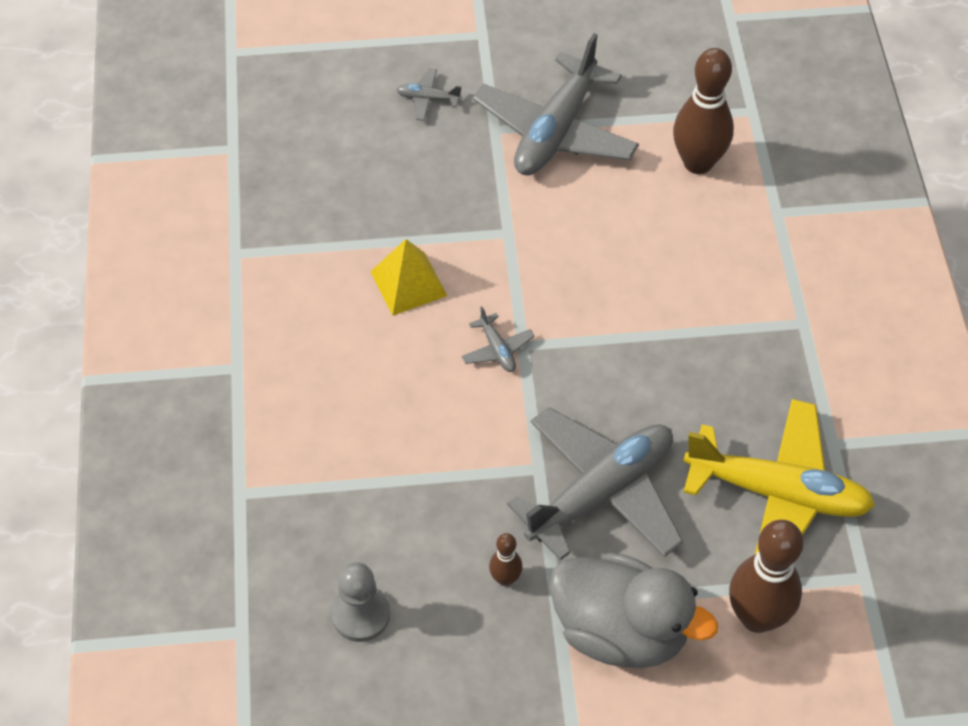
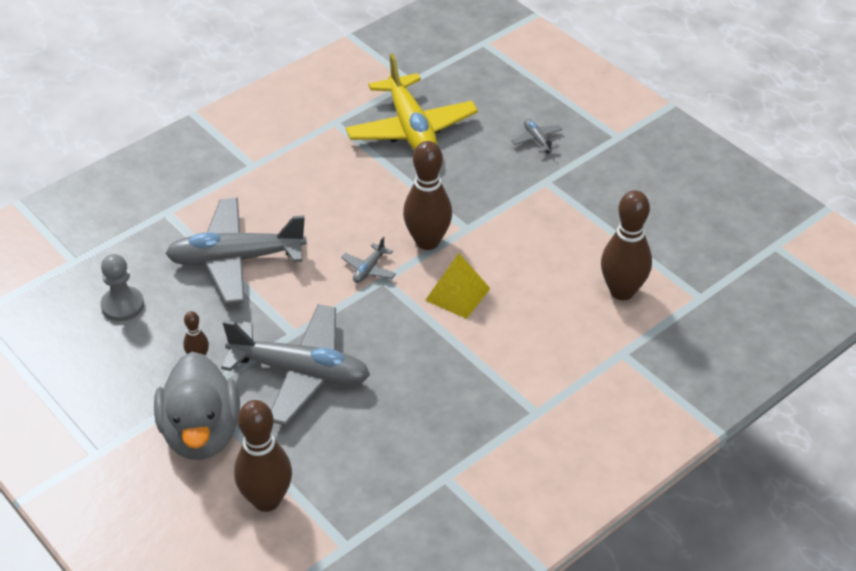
camera: 55 degrees right, 10 degrees down
(408, 283) = (382, 204): yellow pyramid -> yellow pyramid (457, 294)
(499, 276) = (427, 241): none -> brown bowling pin
(555, 131) = (574, 209): grey plane -> grey plane (236, 259)
(777, 493) = (376, 465): yellow plane -> yellow plane (411, 129)

